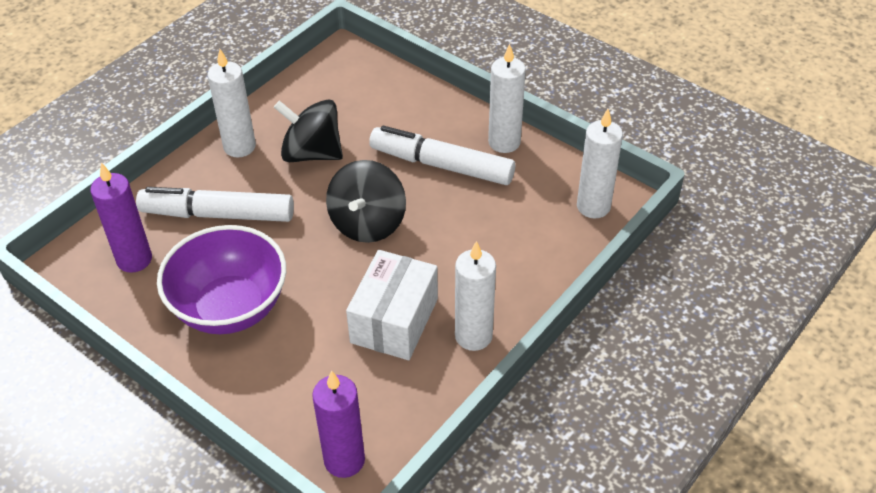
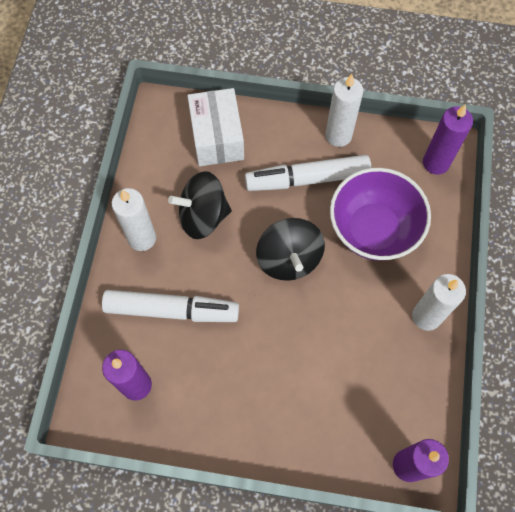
camera: 30 degrees left, 20 degrees up
(218, 214) = (171, 310): white marker -> white marker turned 150 degrees counterclockwise
(230, 307) = (241, 387): purple bowl -> purple bowl (373, 229)
(394, 320) = (365, 333): white box -> white box (217, 137)
(593, 206) = (436, 163): white candle -> purple candle

